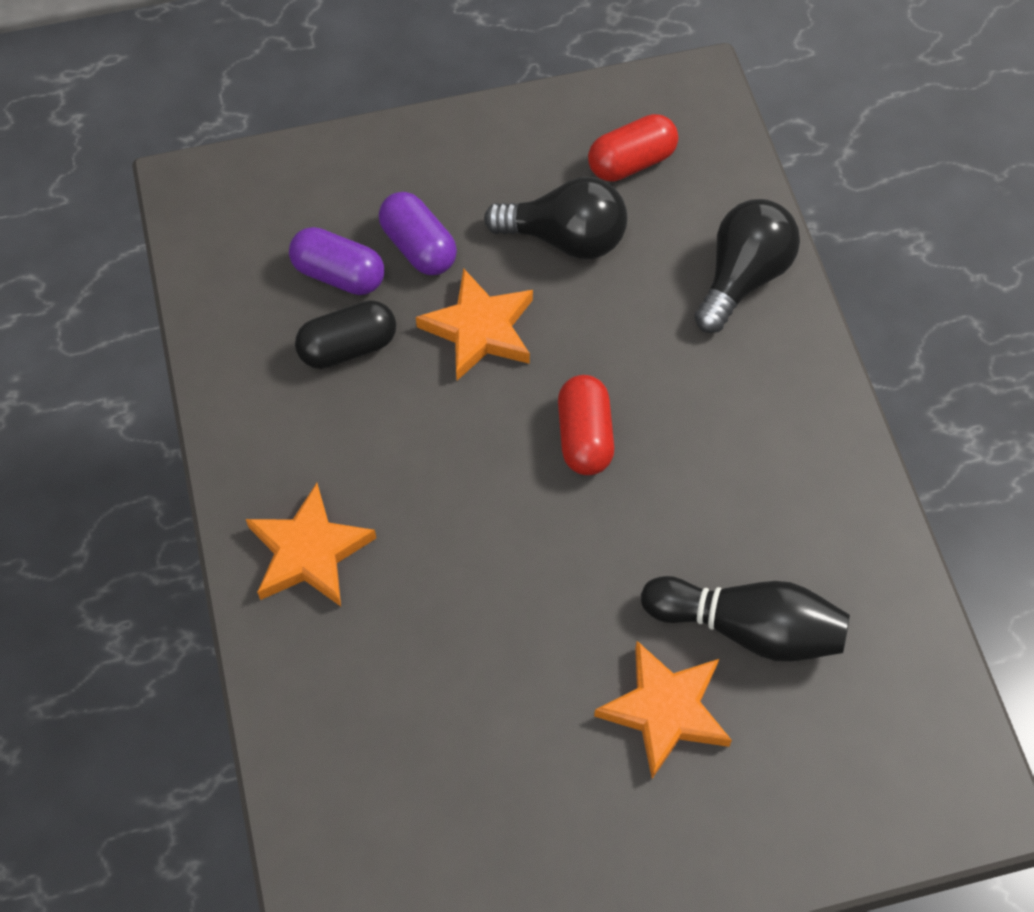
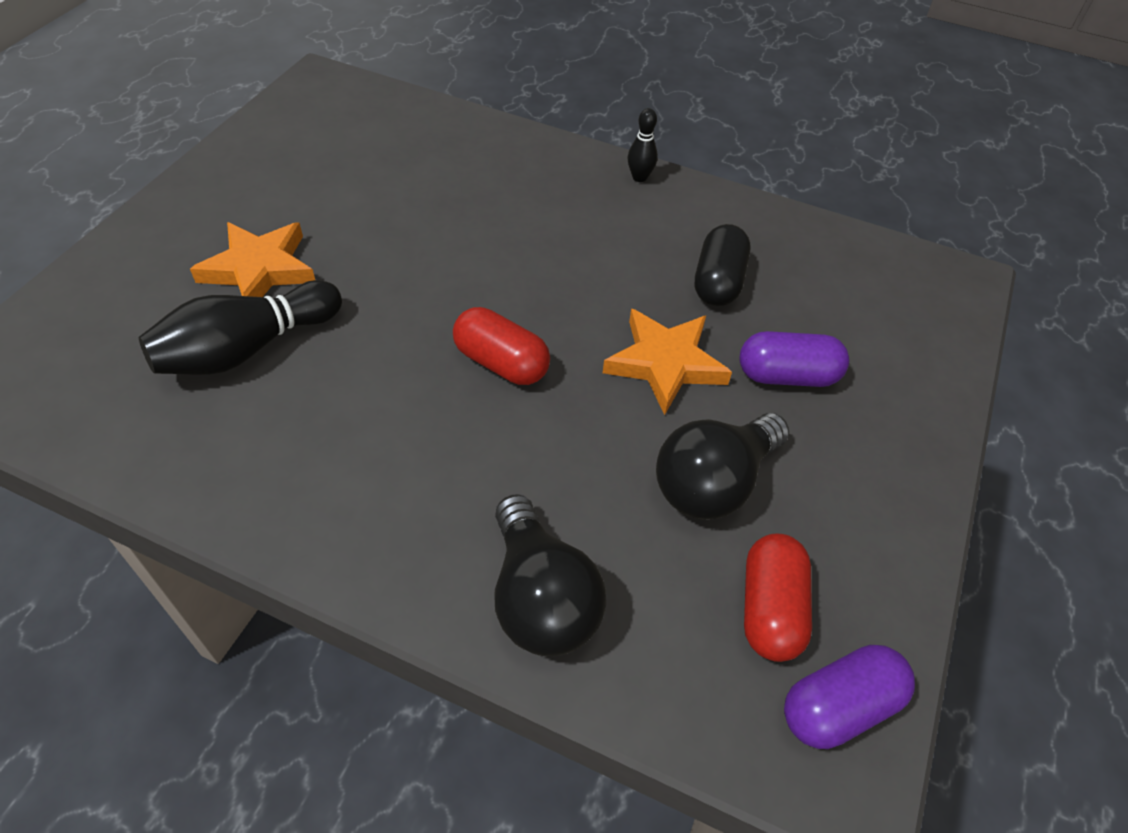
camera: 125 degrees right, 10 degrees down
(245, 496) = (639, 177): none -> black bowling pin
(309, 552) = (568, 183): orange star -> none
(339, 275) = (796, 313): purple capsule -> purple capsule (839, 706)

